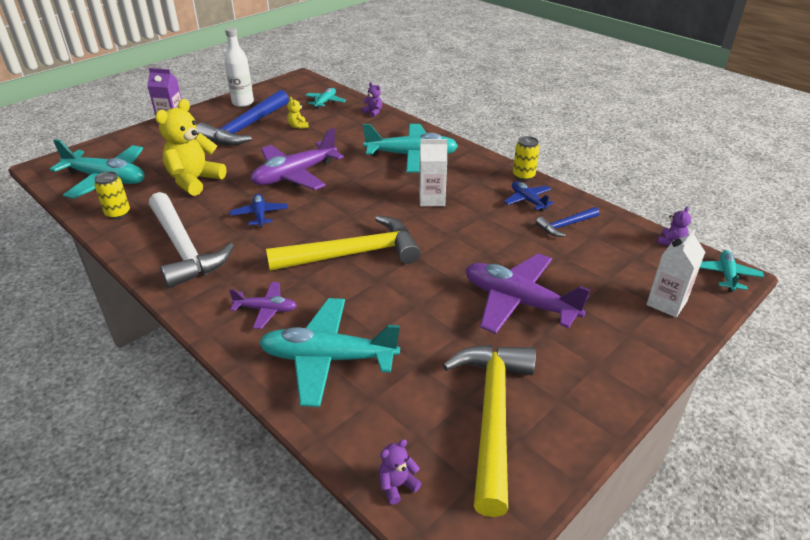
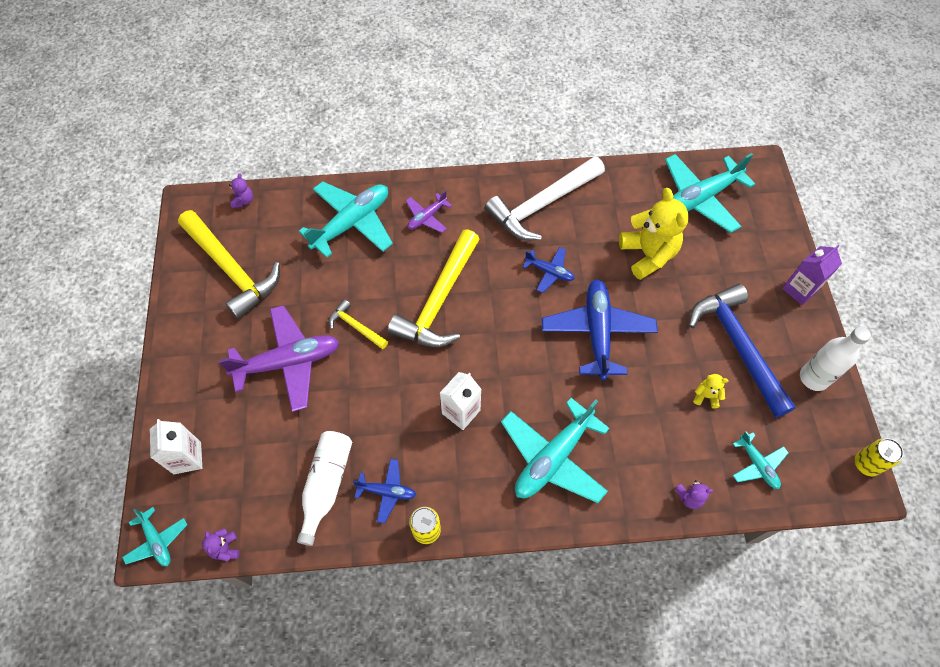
camera: 130 degrees right, 25 degrees up
(118, 213) = (631, 186): yellow can -> yellow can (866, 464)
(184, 249) = (542, 205): white hammer -> white hammer turned 45 degrees counterclockwise
(294, 175) = (597, 332): purple plane -> blue plane
(435, 284) = (356, 326): none -> yellow hammer
(565, 225) = (326, 485): blue hammer -> white bottle

